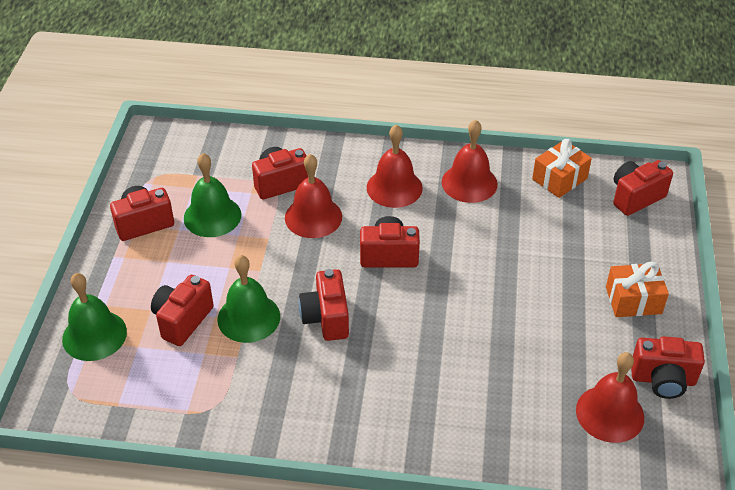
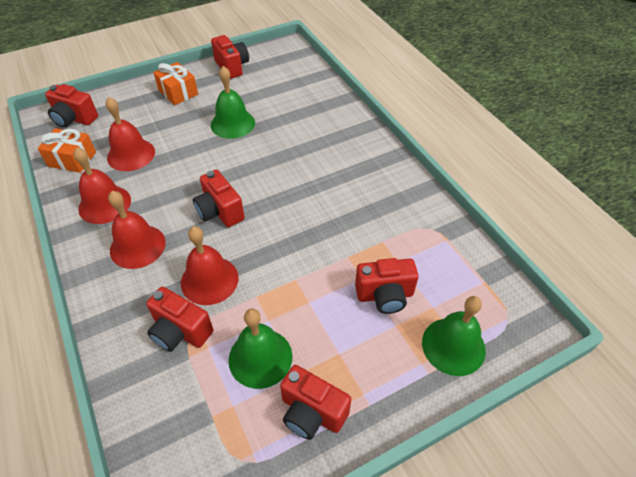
camera: 125 degrees left, 5 degrees up
(248, 317) = (345, 256): green bell -> green bell (232, 123)
(326, 318) = (307, 213): red camera -> none
(610, 413) = (271, 76): red bell -> red bell (131, 154)

